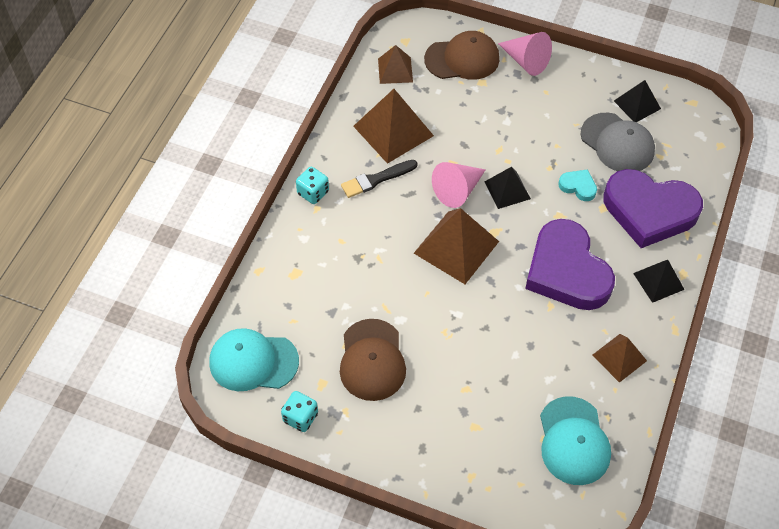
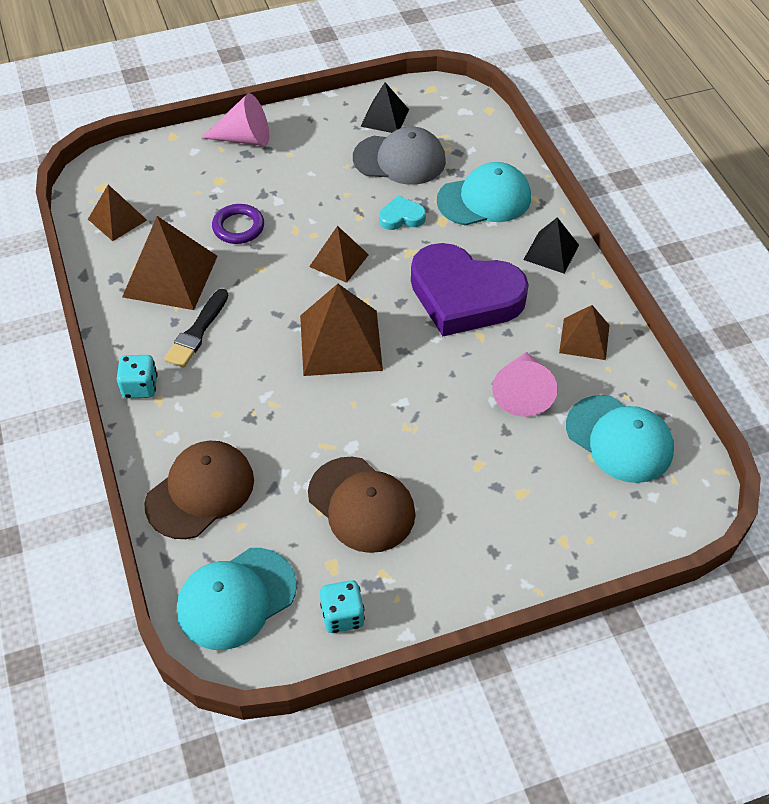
camera: 40 degrees left, 5 degrees down
(457, 190) = (290, 290): pink cone -> pink cone (522, 392)
(462, 59) = (178, 171): brown cap -> brown cap (200, 491)
(464, 124) = (238, 227): none -> purple ring
(507, 190) = (339, 260): black pyramid -> brown pyramid
(649, 211) = (484, 199): purple heart -> turquoise cap

